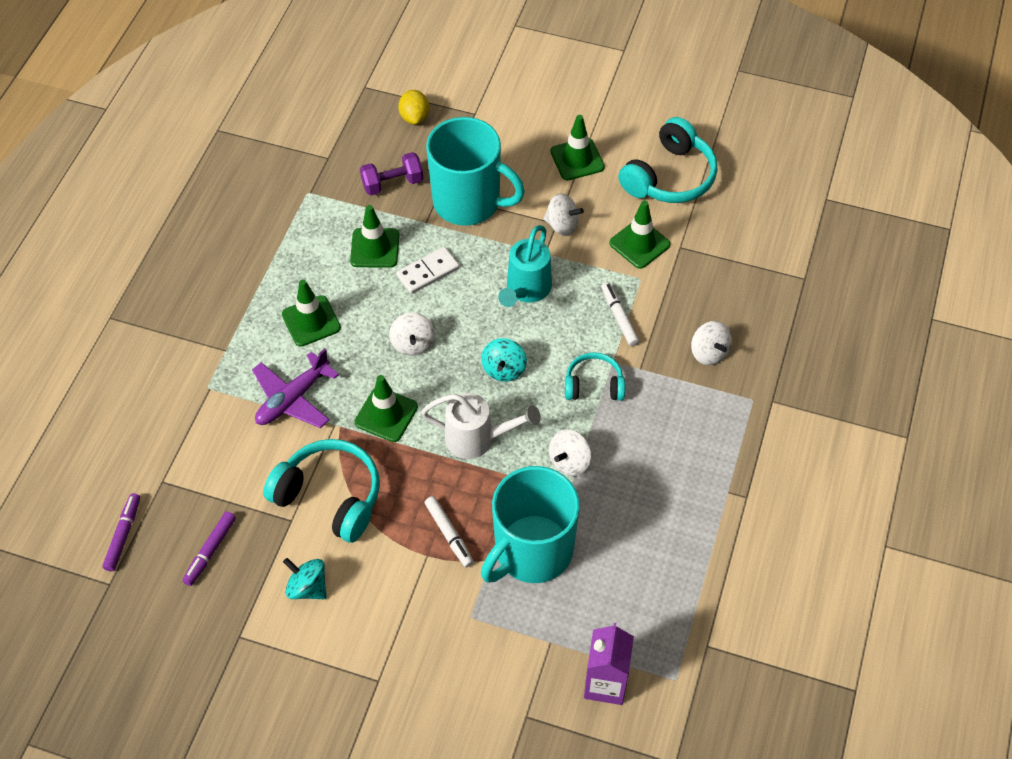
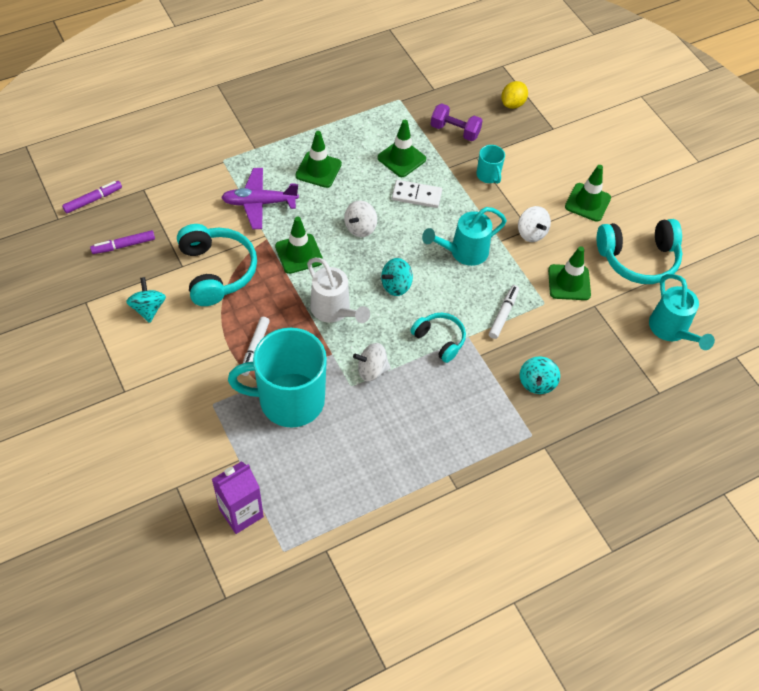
camera: 40 degrees right, 0 degrees up
(469, 202) = (488, 175): turquoise mug -> turquoise mug, size x0.43
(709, 352) = (537, 383): white spinning top -> turquoise spinning top
(758, 218) = (671, 330): none -> turquoise watering can

